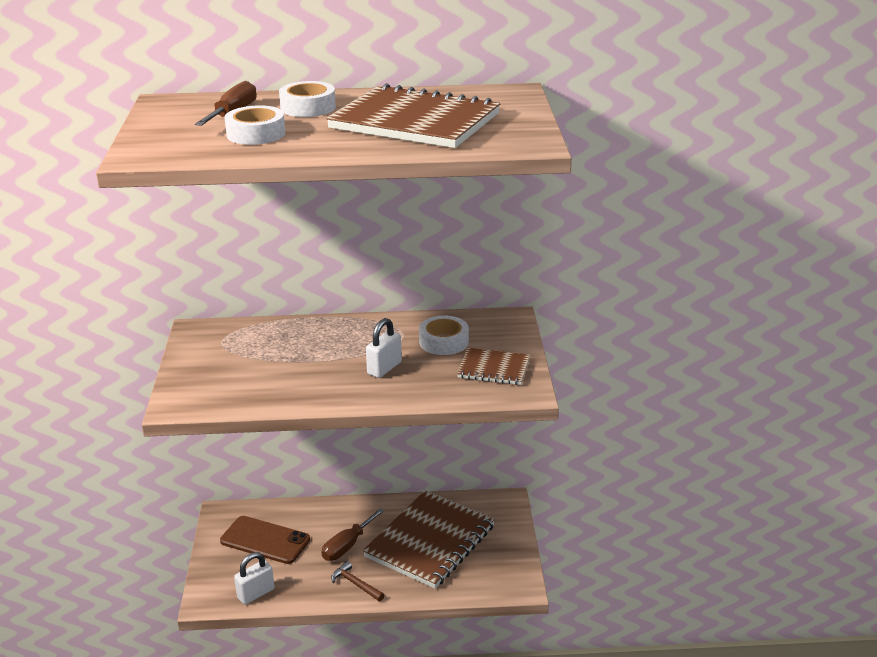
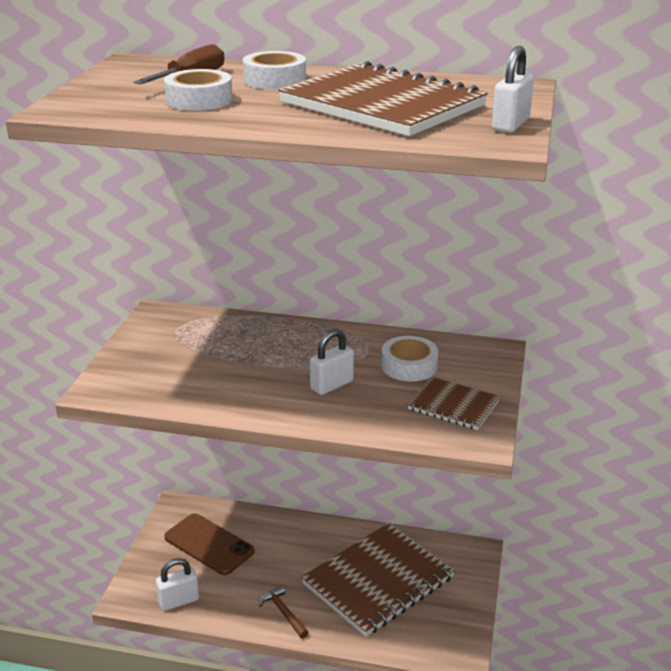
camera: 15 degrees right, 0 degrees up
(347, 546) = (289, 568): brown screwdriver -> none
(527, 129) = (510, 125): none -> white padlock

